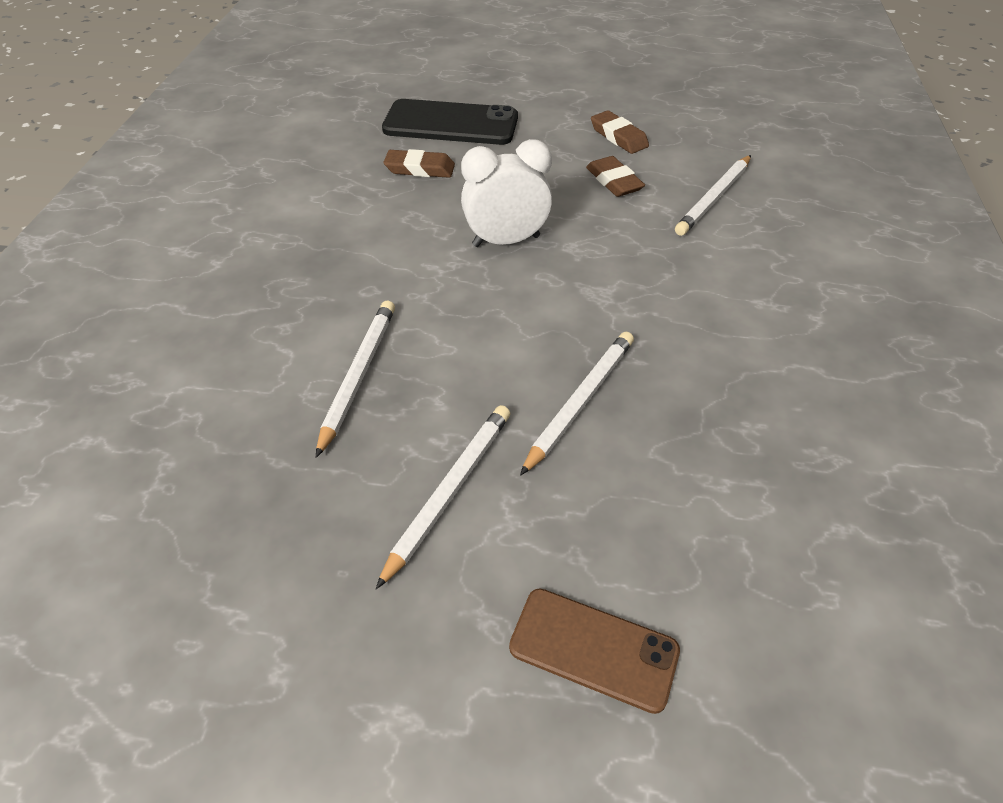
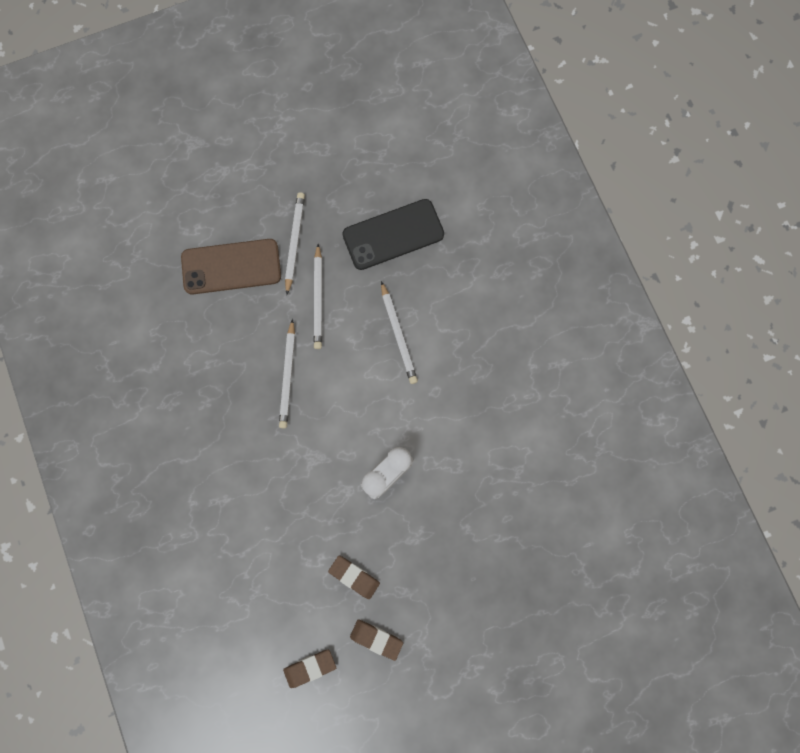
camera: 150 degrees right, 30 degrees up
(420, 169) = (485, 518): brown eraser -> brown eraser (310, 667)
(451, 124) = (502, 587): black phone -> black phone (393, 234)
(593, 649) = (231, 267): brown phone -> brown phone, size x1.56
(714, 198) = (283, 593): white pencil -> white pencil (294, 242)

